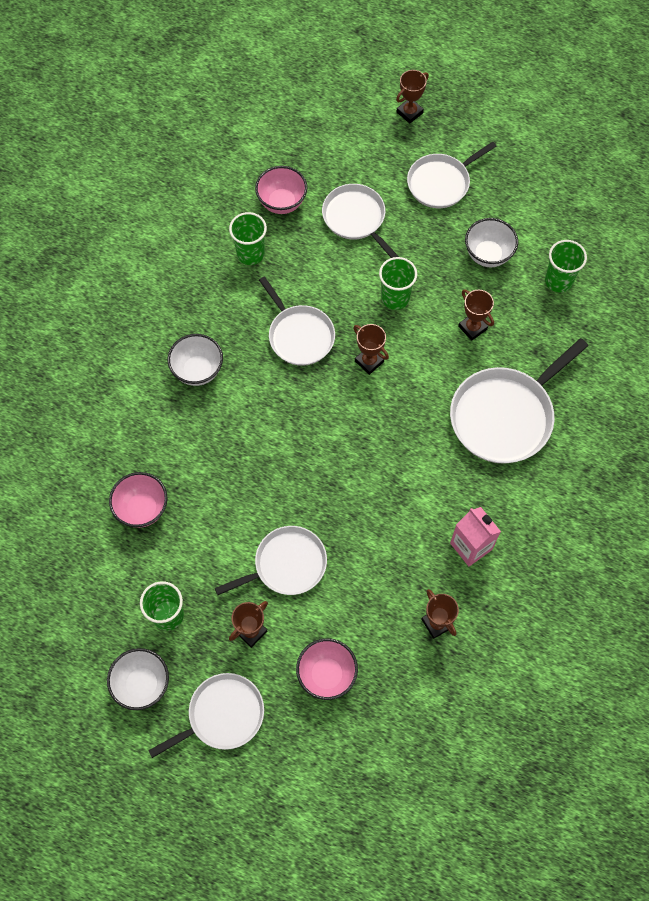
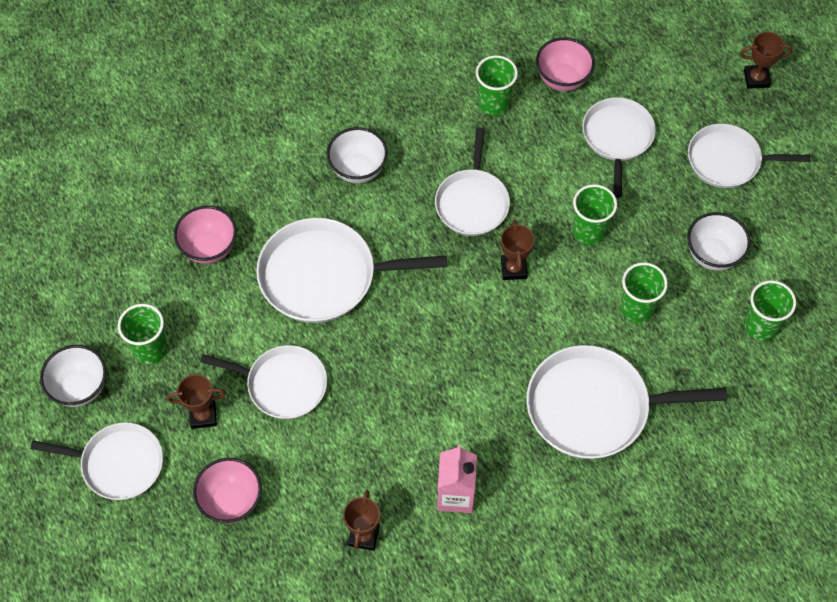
camera: 40 degrees right, 5 degrees down
(244, 465) = (324, 276): none -> white pan
(472, 328) = (637, 308): brown trophy -> green cup

